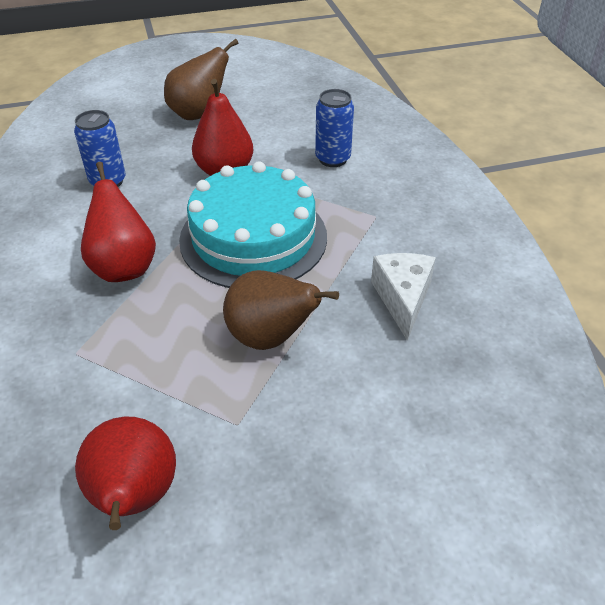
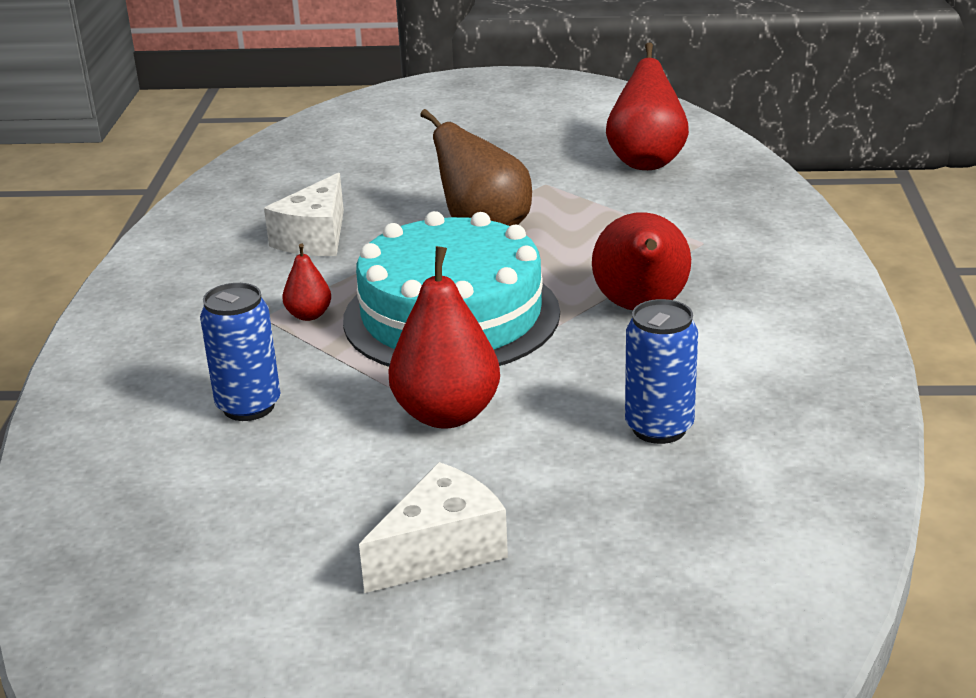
camera: 160 degrees left, 15 degrees down
(199, 114) = (442, 550): brown pear -> white cheese
(347, 222) = (309, 315): none -> red pear

